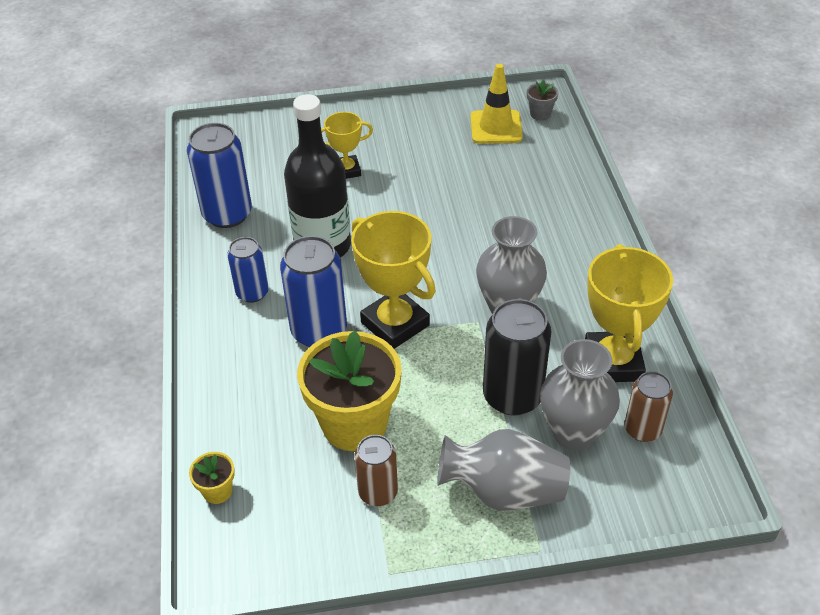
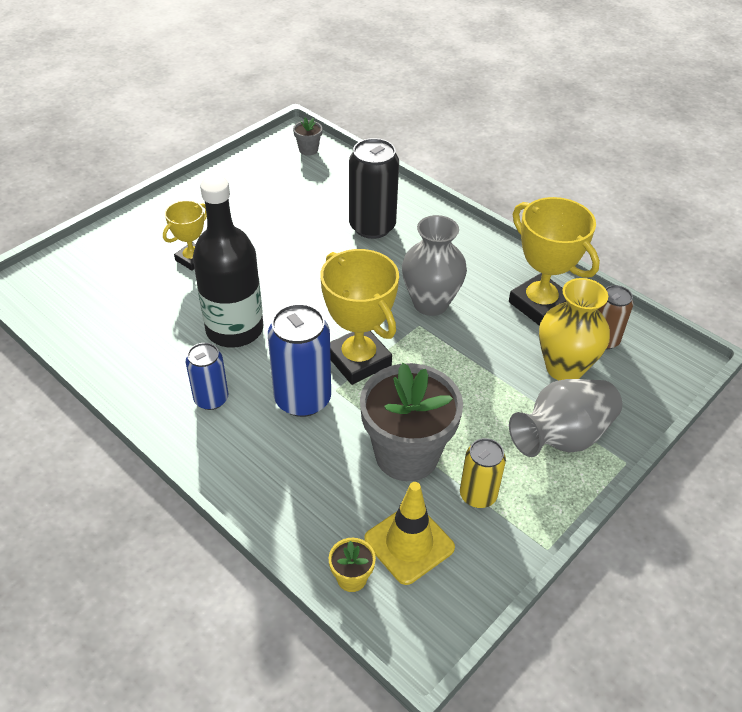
camera: 40 degrees left, 0 degrees up
(227, 214) = (117, 345): blue can -> none
(354, 424) = (407, 454): yellow flower pot -> grey flower pot
(378, 492) = (478, 495): brown can -> yellow can
(395, 324) = (358, 360): yellow trophy -> yellow trophy turned 45 degrees clockwise
(496, 127) = (284, 173): yellow traffic cone -> yellow traffic cone (409, 543)
(512, 396) = (499, 366): black can -> black can (372, 227)
(573, 433) = (564, 368): grey vase -> yellow vase

